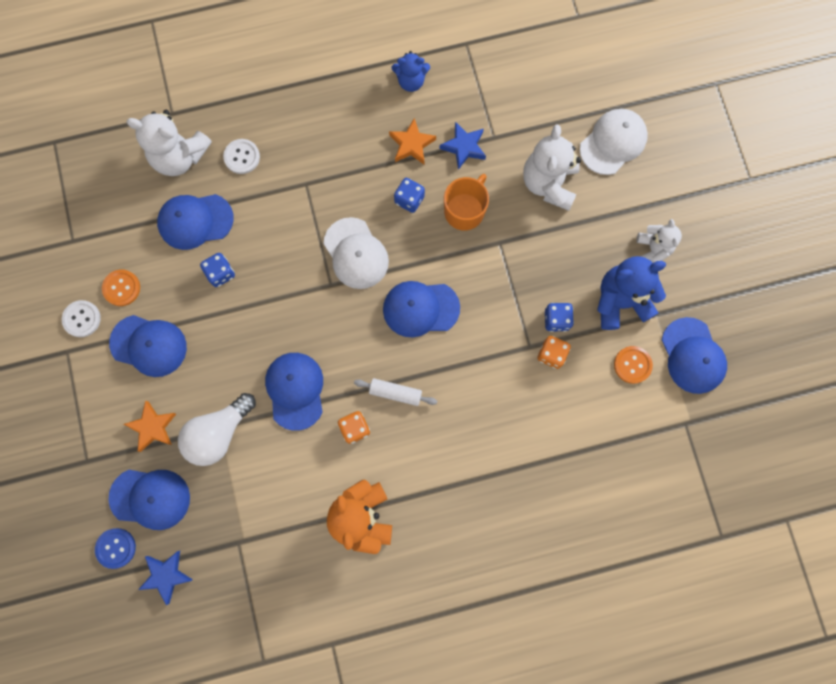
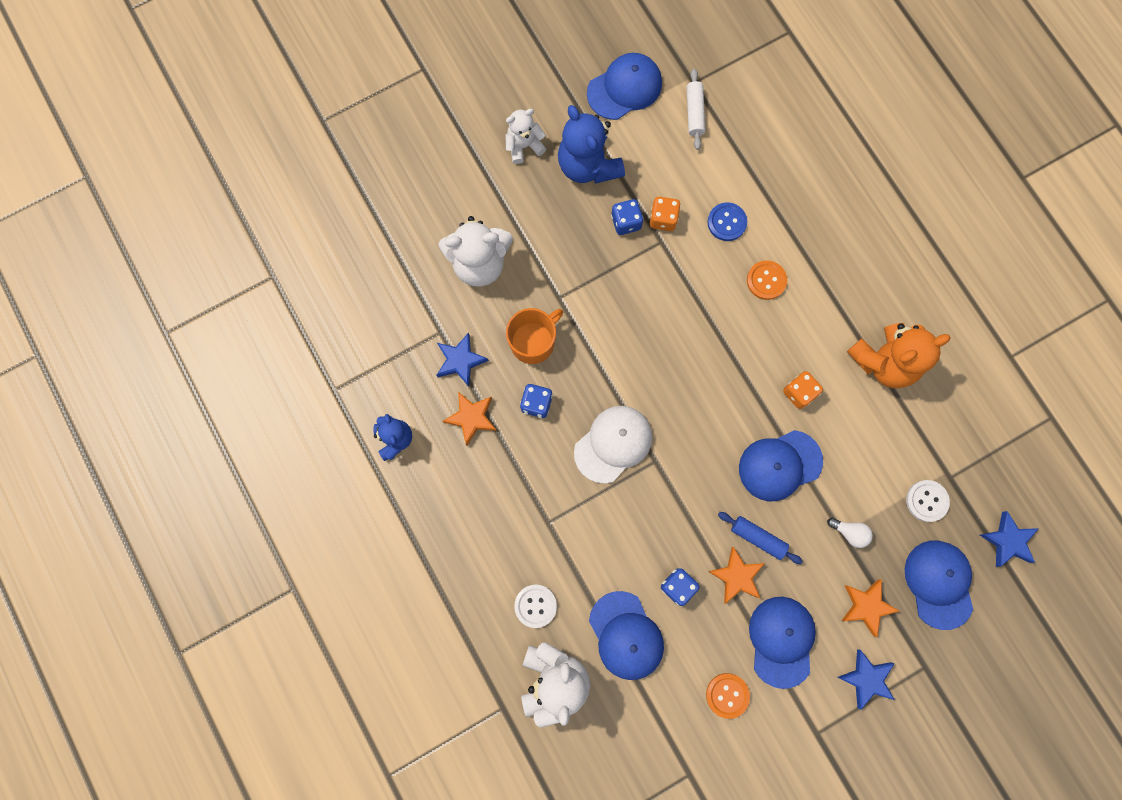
camera: 105 degrees left, 0 degrees up
(82, 319) = (775, 729): white button -> white button (926, 501)
(94, 407) = (866, 679): none -> blue star
(116, 548) = (1000, 603): blue button -> blue button (726, 222)
(213, 324) = (736, 576): none -> orange star
(218, 433) = (849, 532): white light bulb -> white light bulb, size x0.47
(239, 352) = (758, 538): none -> blue rolling pin
(395, 393) = (749, 362): white rolling pin -> white rolling pin (694, 113)
(420, 309) = (654, 360): blue cap -> none
(465, 210) = (533, 342): orange mug -> orange mug turned 120 degrees clockwise
(613, 142) = (416, 208): white cap -> none
(632, 365) = (650, 141): orange button -> orange button (766, 280)

